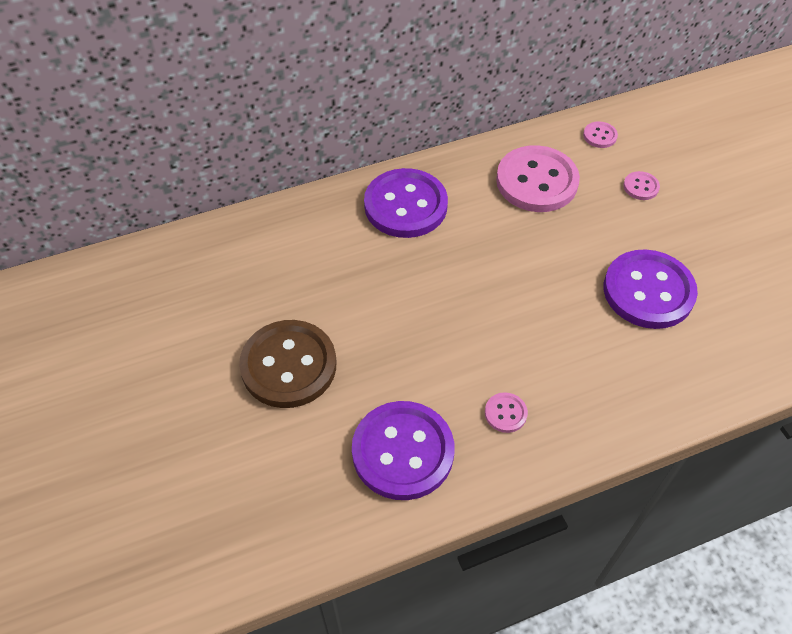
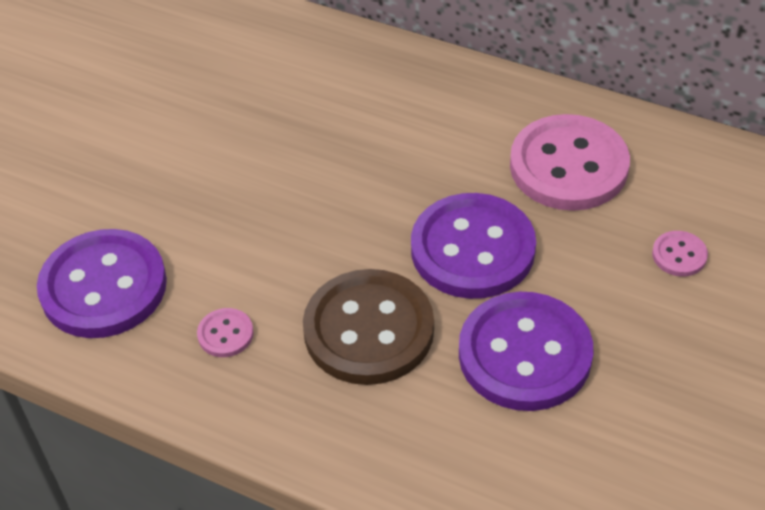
camera: 50 degrees right, 5 degrees down
(289, 365) = (120, 147): brown button -> brown button (368, 330)
(405, 205) = (405, 94): purple button -> purple button (472, 249)
(600, 136) = (712, 173): pink button -> none

